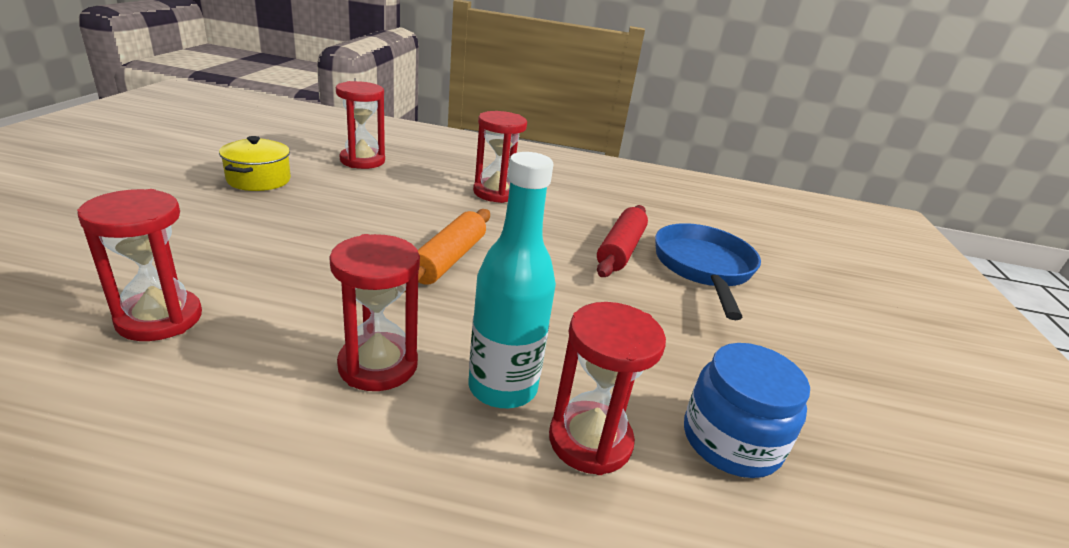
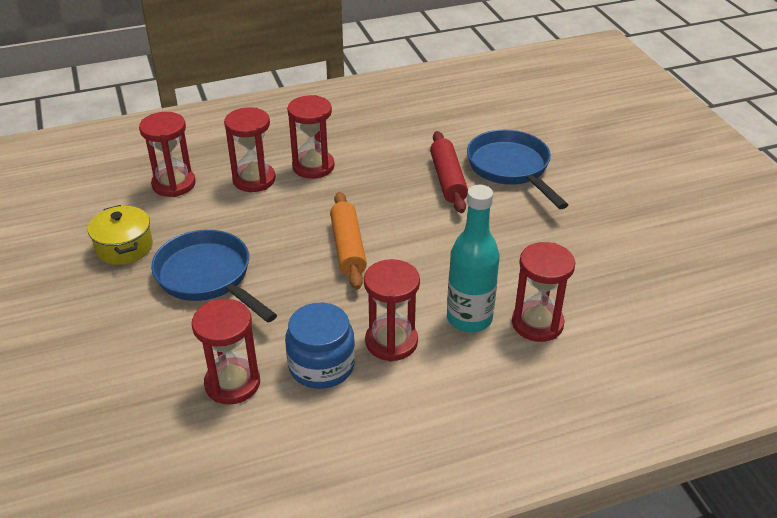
camera: 25 degrees left, 10 degrees up
(287, 226) = (208, 277): none -> blue pan
(431, 182) = (254, 180): none -> red hourglass
(731, 440) = (602, 287): blue jar -> blue jar (321, 365)

